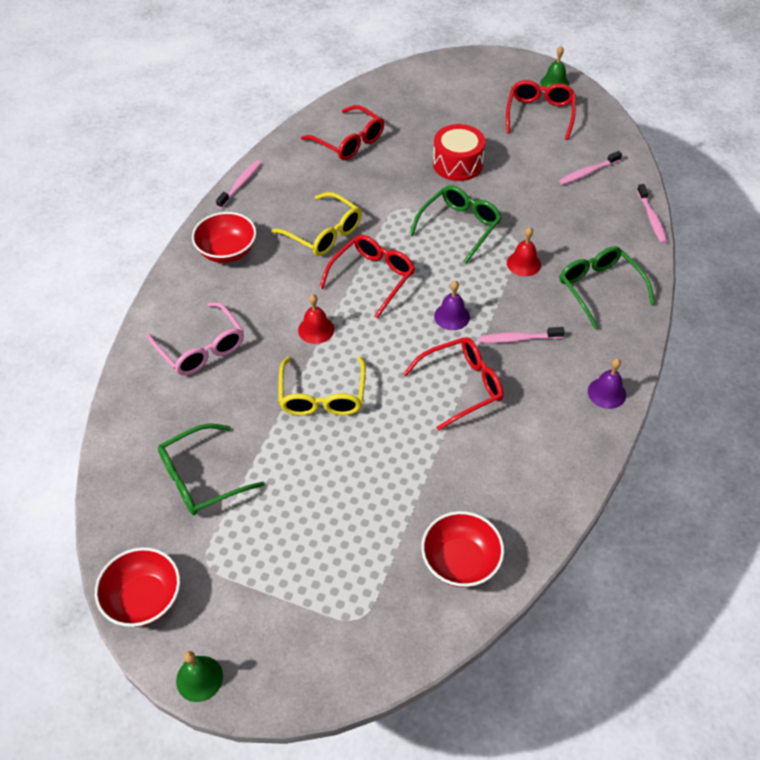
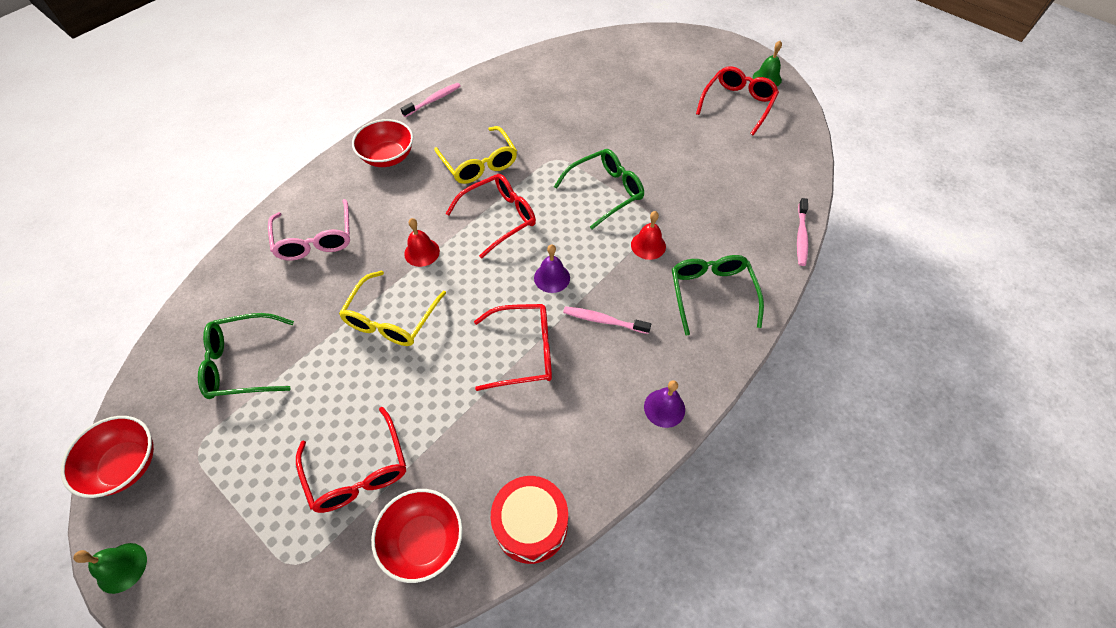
camera: 20 degrees right, 5 degrees up
(349, 141) = (547, 86): red glasses -> red glasses (358, 471)
(457, 164) = (635, 131): red drum -> red drum (531, 524)
(588, 172) = (757, 172): pink toothbrush -> none

